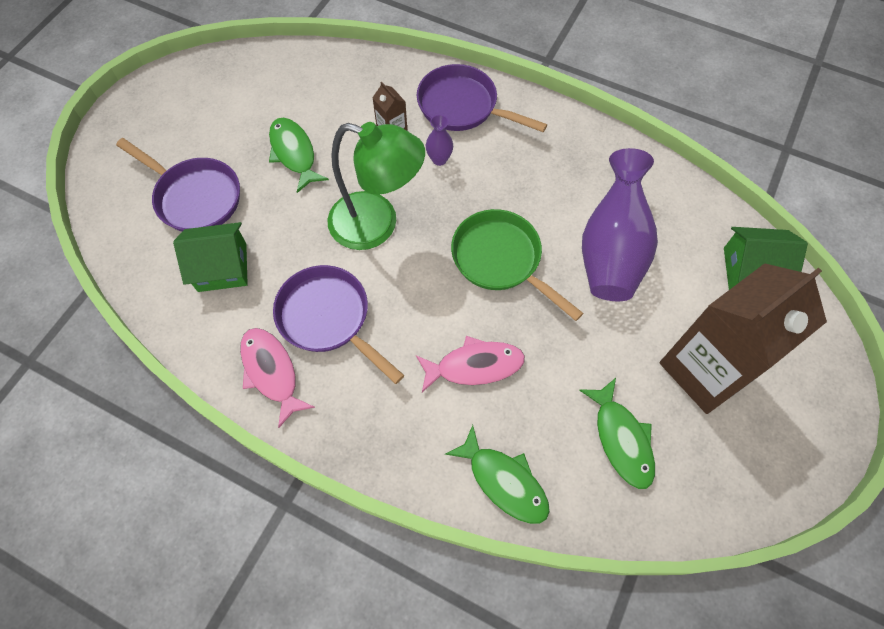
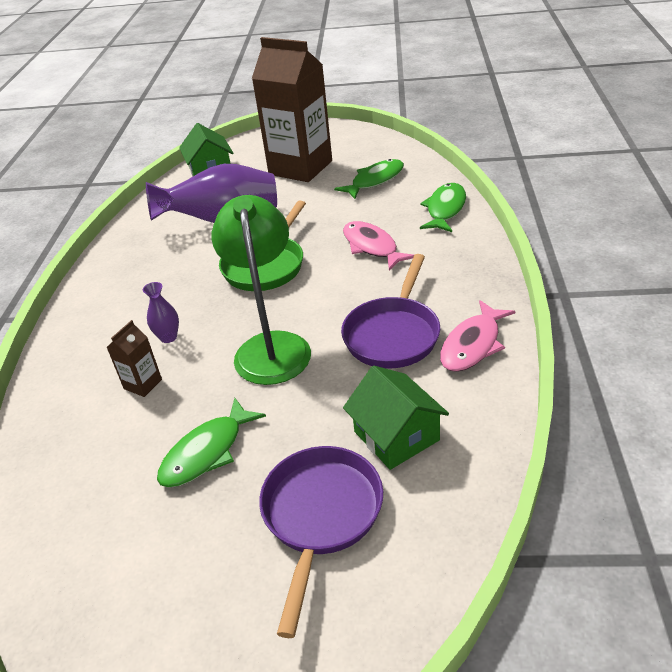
camera: 110 degrees left, 25 degrees down
(462, 106) = (88, 347): purple pan -> none

